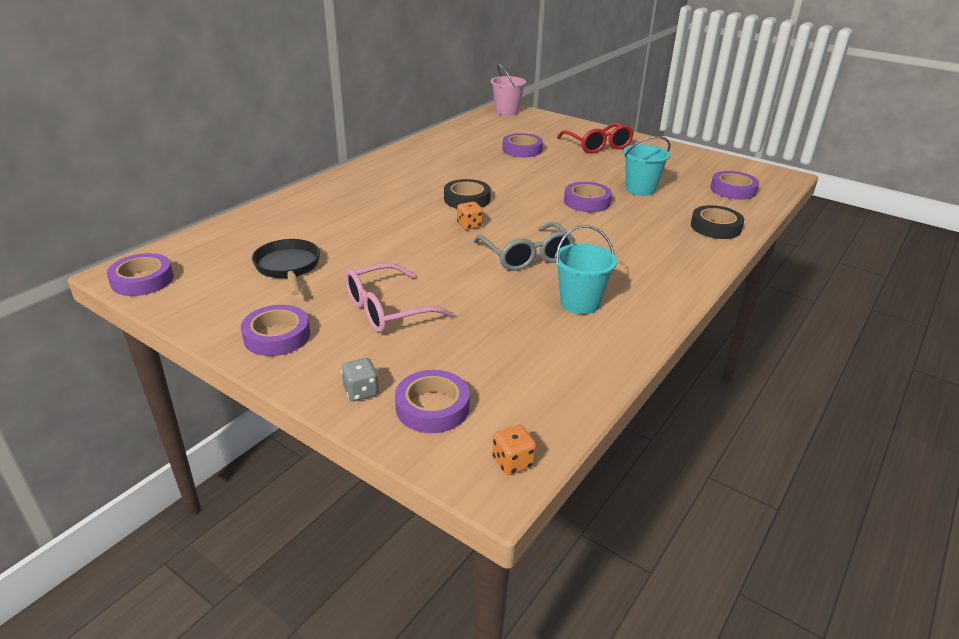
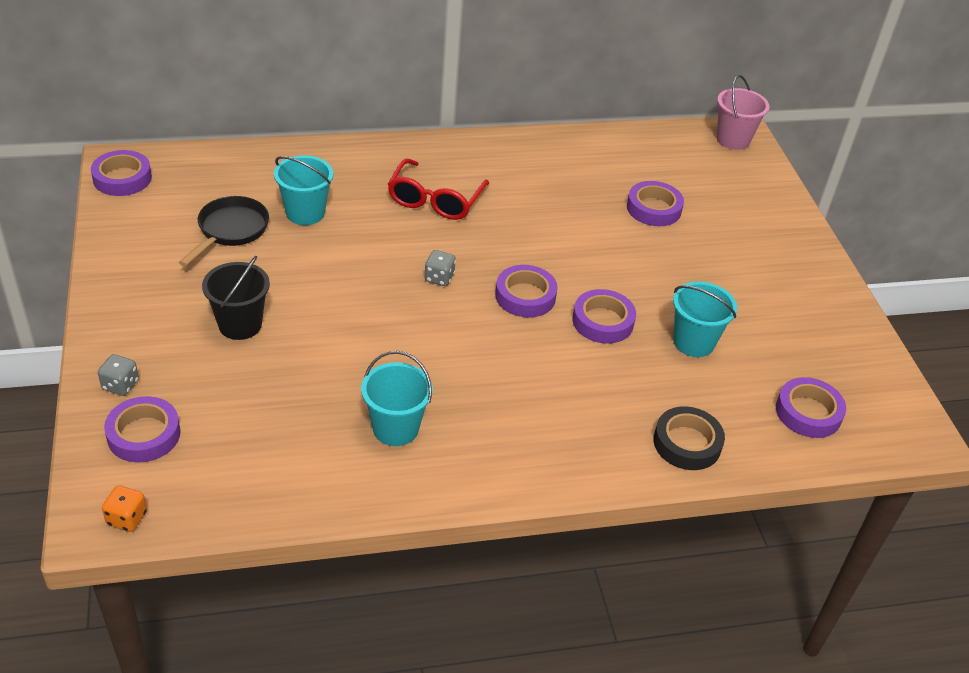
camera: 40 degrees right, 10 degrees up
(277, 336) = (136, 295): purple tape -> purple tape (525, 296)
(327, 235) = (305, 213): none -> turquoise bucket
(388, 310) = (240, 324): pink glasses -> black bucket
(467, 199) = (487, 244): black tape -> none
(469, 225) = (439, 278): orange dice -> grey dice
(527, 256) = (433, 347): grey glasses -> none
(597, 146) = (755, 252): red glasses -> red glasses (435, 200)

